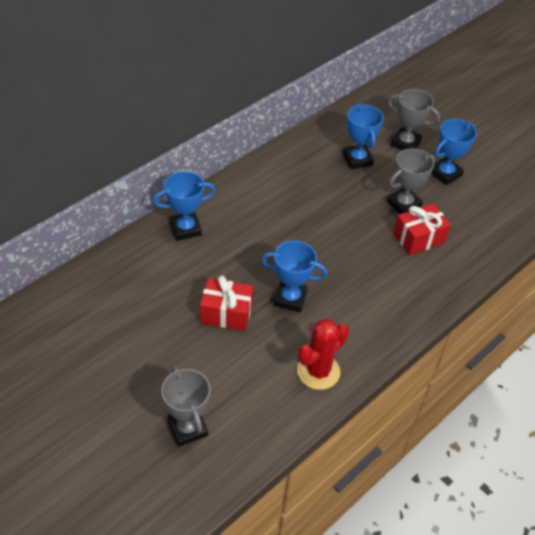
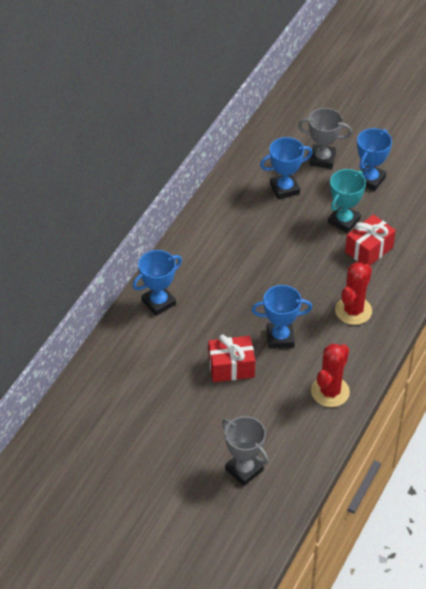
camera: 15 degrees left, 0 degrees up
(357, 159) = (284, 189): blue trophy -> blue trophy turned 75 degrees counterclockwise
(378, 294) = (353, 311): none -> red cactus
(404, 204) = (344, 221): grey trophy -> turquoise trophy

